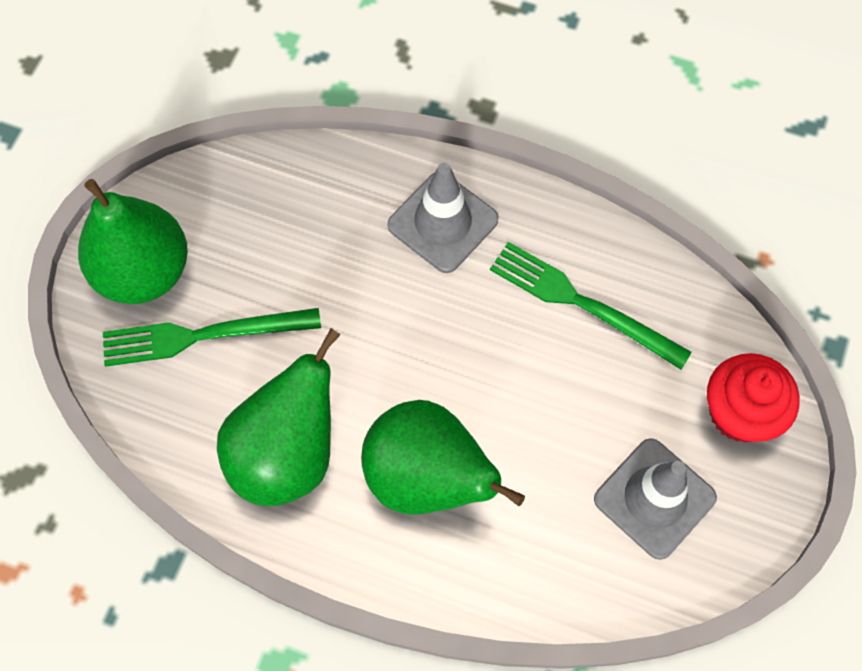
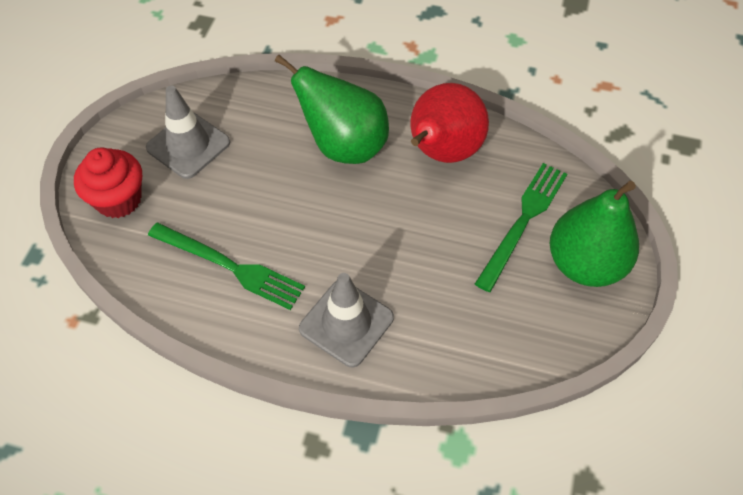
camera: 175 degrees right, 10 degrees down
(203, 335) = (523, 221): green fork -> green fork turned 45 degrees counterclockwise
(287, 454) = (442, 152): green pear -> red pear

